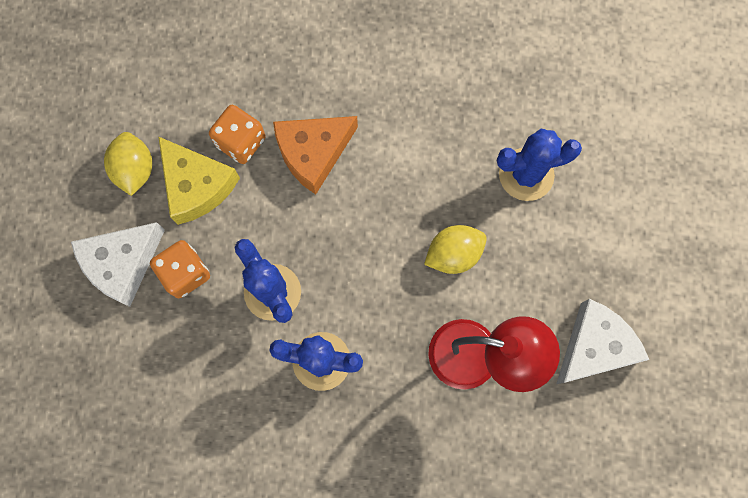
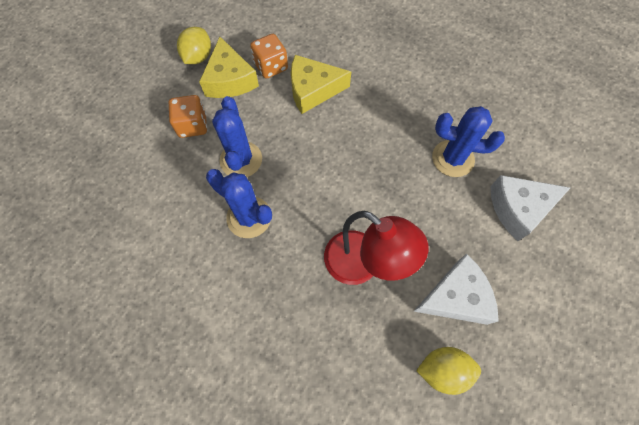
camera: 25 degrees right, 10 degrees down
(122, 263) = (158, 104): white cheese -> white cheese (518, 208)
(313, 153) = (313, 90): orange cheese -> yellow cheese
(453, 254) = (377, 187): yellow lemon -> yellow lemon (443, 370)

